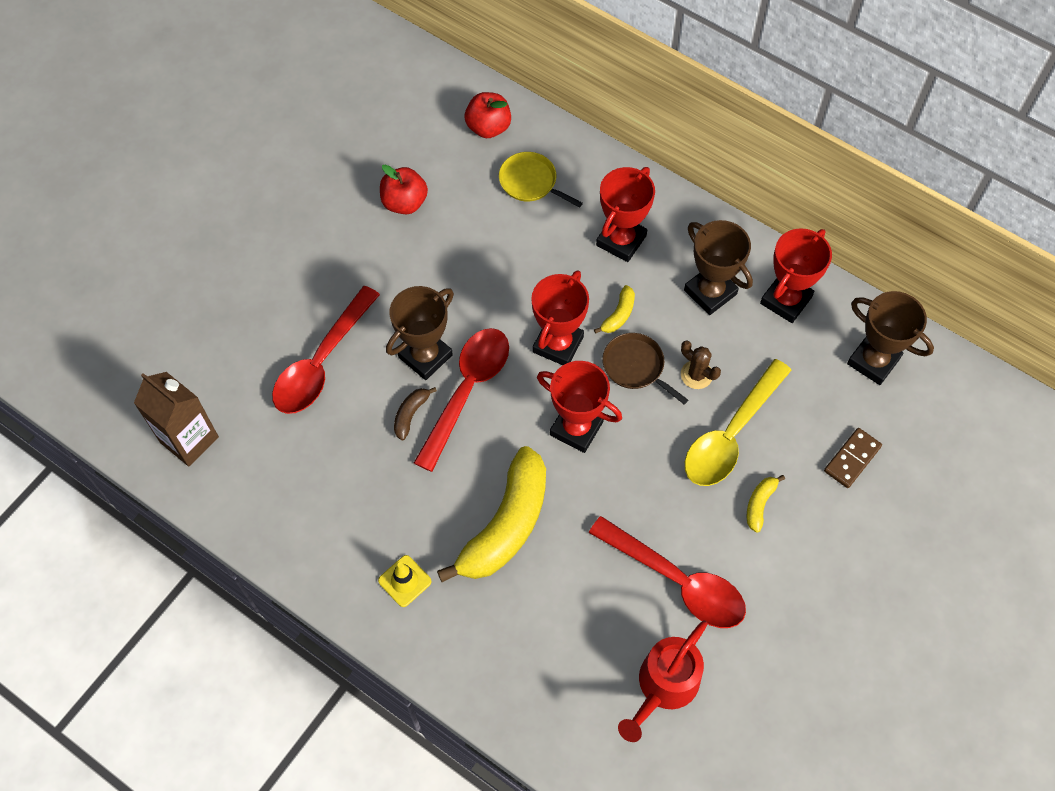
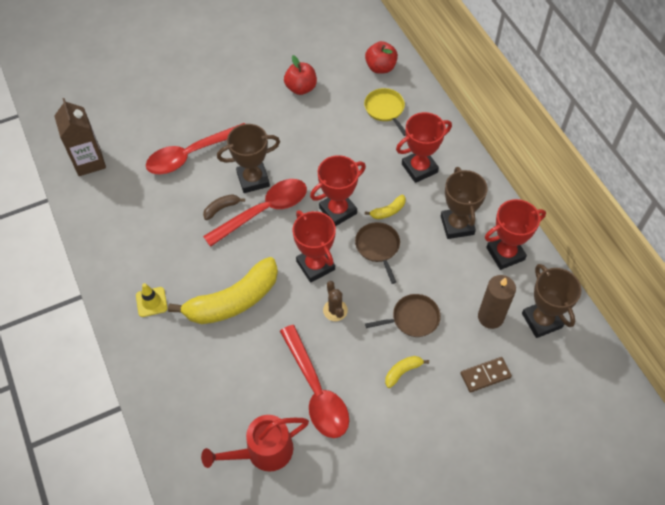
camera: 30 degrees right, 5 degrees down
(696, 375) = (414, 271): brown cactus -> brown cactus (335, 310)
(731, 434) = (413, 318): yellow spoon -> brown pan
(816, 386) = (490, 317): none -> brown candle

